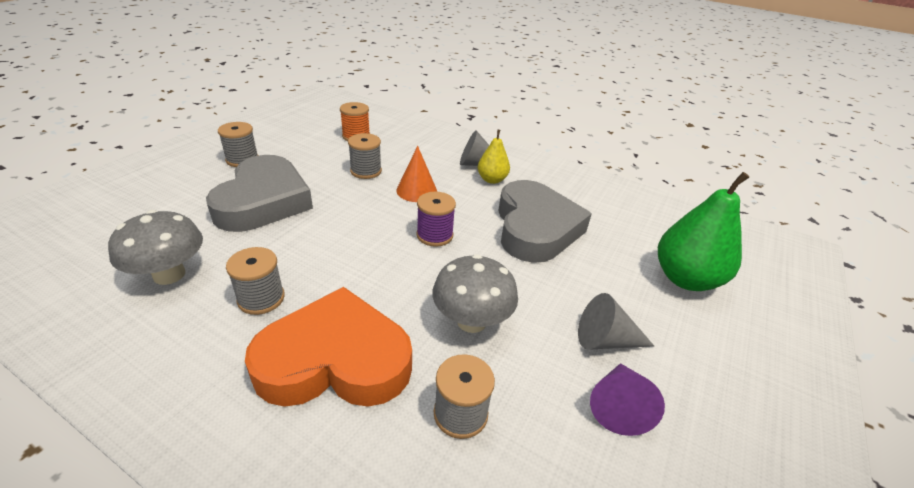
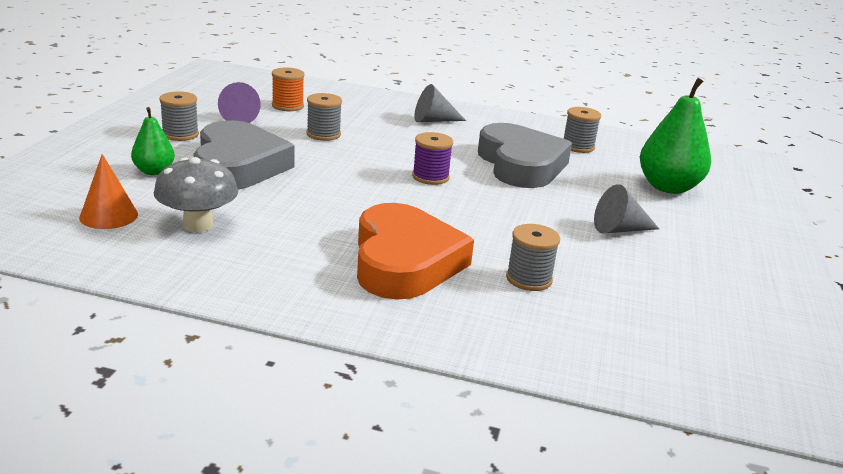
camera: 15 degrees left, 10 degrees down
(186, 200) = (154, 171): none -> green pear
(261, 298) = (304, 232): grey spool -> grey spool (578, 146)
(335, 360) = (404, 261): orange heart -> orange heart turned 105 degrees clockwise
(416, 190) = (388, 146): orange cone -> orange cone (108, 216)
(471, 321) = (503, 229): grey mushroom -> none
(492, 180) = (457, 132): yellow pear -> none
(618, 405) = (646, 263): purple cone -> purple cone (242, 118)

